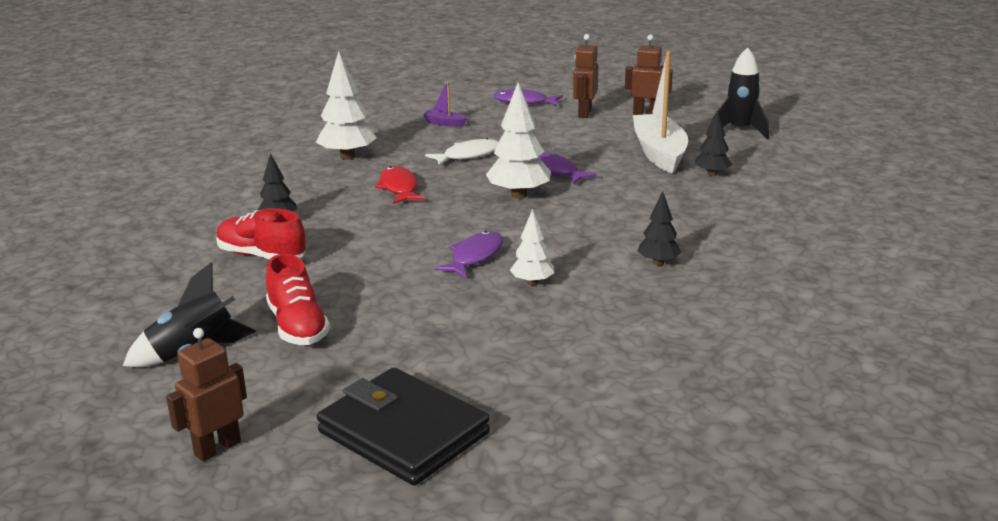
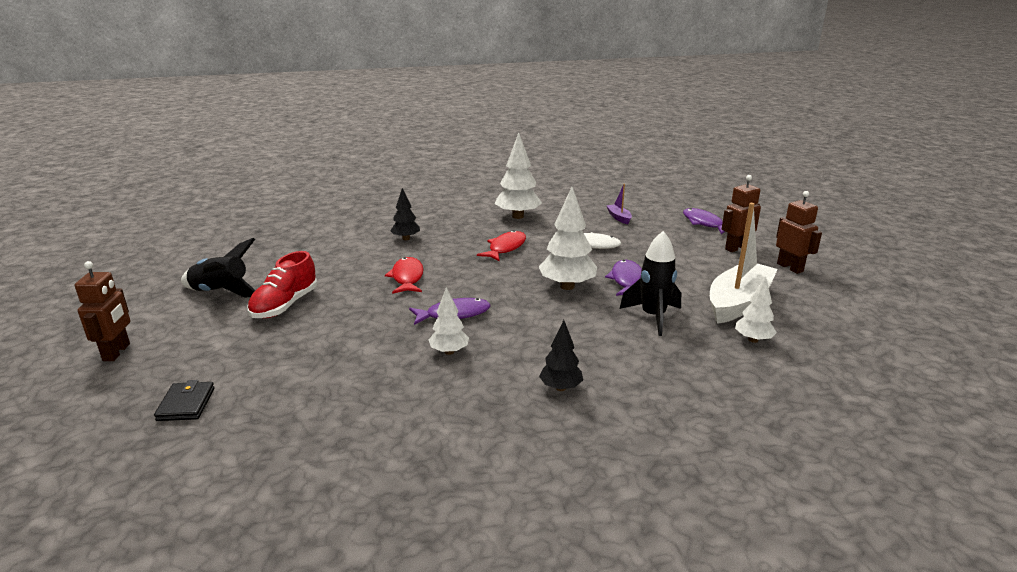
camera: 45 degrees right, 0 degrees up
(217, 448) = (117, 352): brown robot -> brown robot turned 90 degrees clockwise
(262, 256) = (356, 255): red shoe -> none
(364, 250) = (407, 277): none -> red fish
(403, 432) = (186, 404): black wallet -> black wallet, size x0.46
(712, 174) = (753, 340): black tree -> white tree
(740, 130) = (856, 315): black rocket -> black rocket (653, 317)

